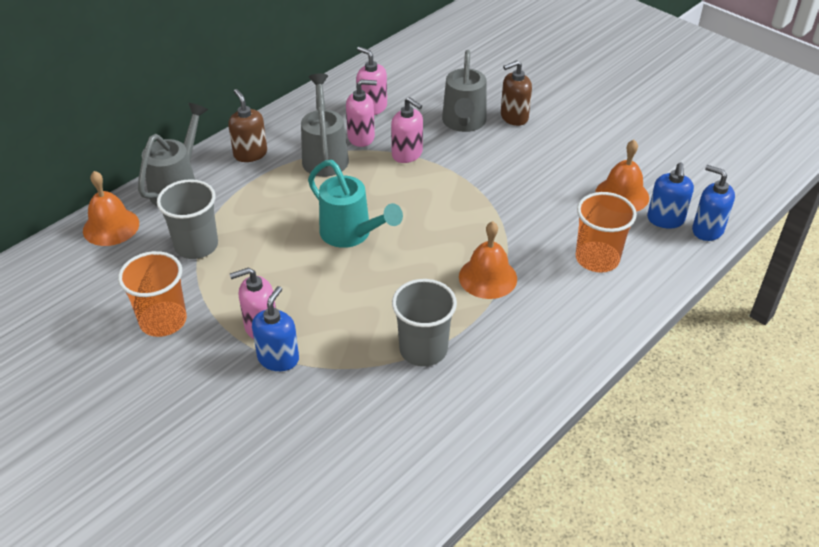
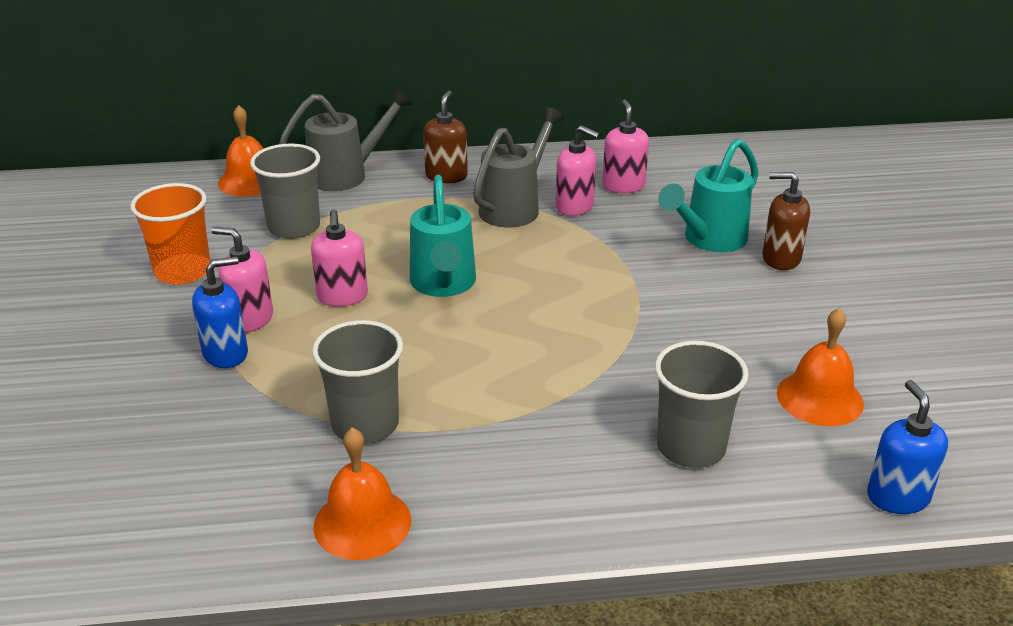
camera: 40 degrees right, 10 degrees down
(407, 154) = (603, 241): pink soap dispenser -> pink soap dispenser (342, 297)
(463, 123) = (709, 240): grey watering can -> turquoise watering can
(488, 277) = (530, 396): orange bell -> orange bell (362, 523)
(597, 259) = (691, 447): orange cup -> grey cup
(665, 220) = (847, 454): blue soap dispenser -> none

